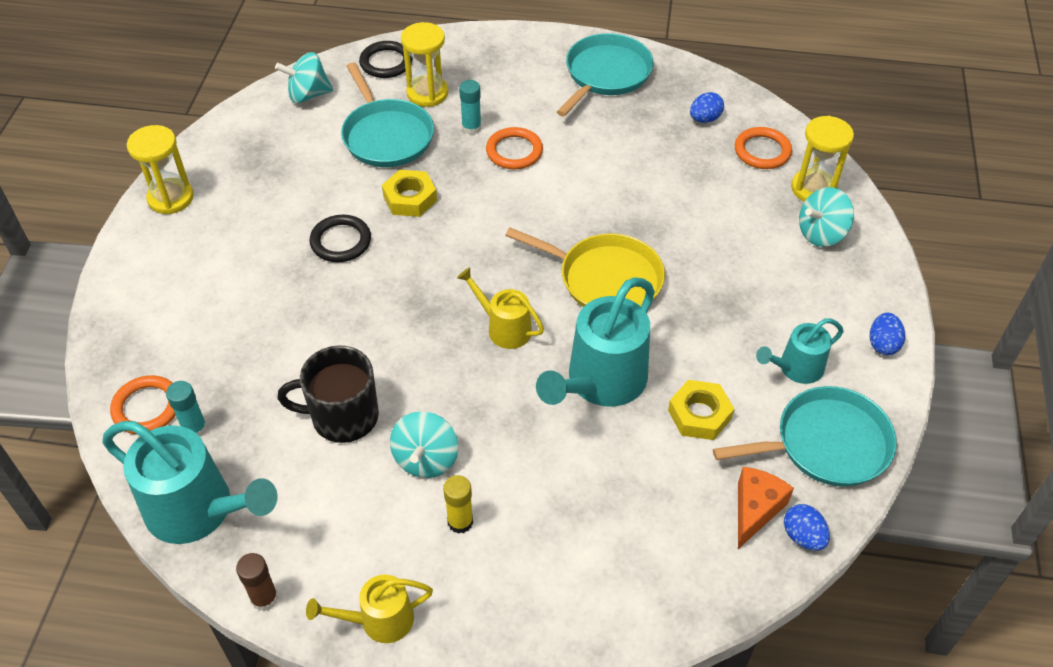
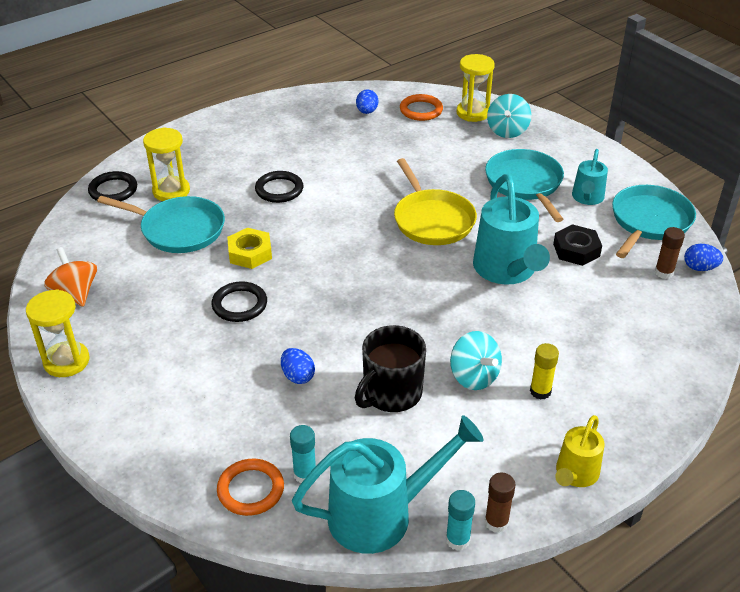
camera: 45 degrees left, 10 degrees down
(246, 142) = (75, 293): none -> orange spinning top
(308, 95) = (81, 239): turquoise spinning top -> none
(471, 128) = (231, 193): turquoise glue stick -> turquoise glue stick (457, 540)
(504, 328) = (414, 281): yellow watering can -> none
(514, 151) = (279, 189): orange ring -> black ring
(605, 279) = (432, 220): yellow pan -> yellow pan turned 90 degrees clockwise
(606, 74) = (274, 120): turquoise pan -> turquoise pan (525, 183)
(699, 414) = (576, 250): yellow nut -> black nut
(755, 509) = (664, 272): orange cheese -> brown glue stick
(882, 344) = (607, 162): blue egg -> blue egg (298, 376)

